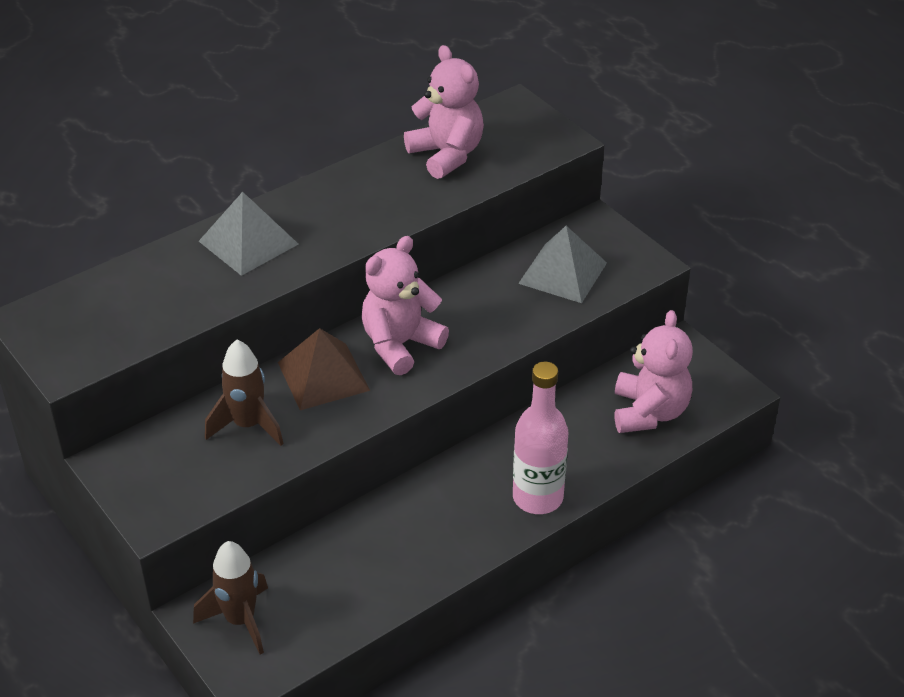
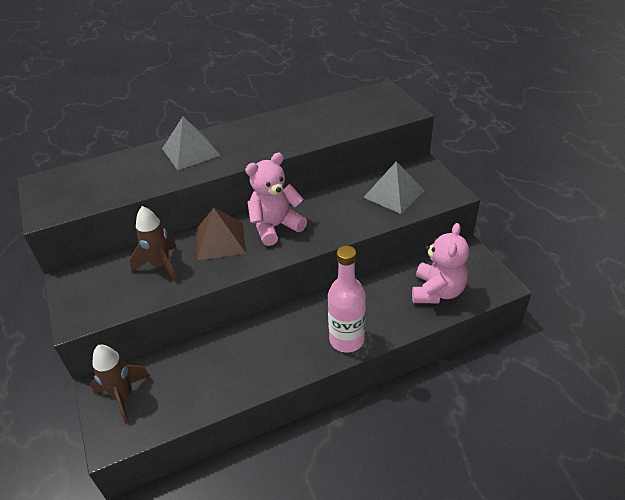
camera: 15 degrees right, 0 degrees up
(446, 155) = (331, 113): pink teddy bear -> none

